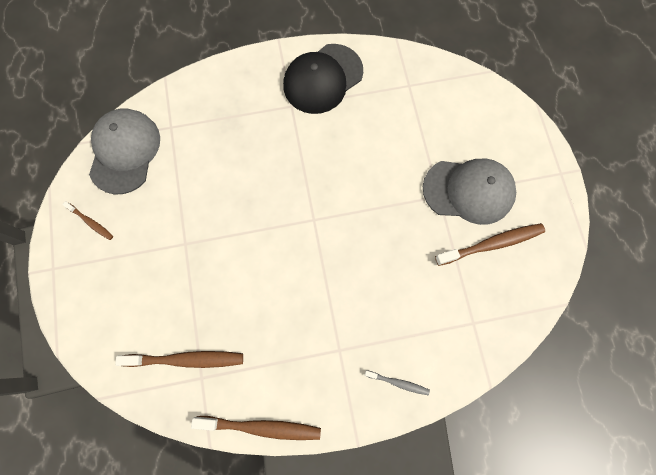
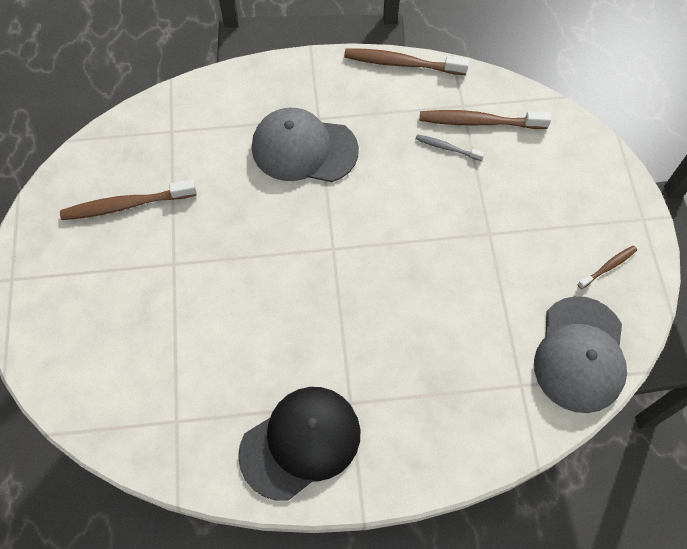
camera: 175 degrees left, 10 degrees down
(91, 222) = (608, 267): brown toothbrush -> brown toothbrush turned 105 degrees clockwise
(398, 383) = (262, 87): grey toothbrush -> grey toothbrush (447, 148)
(468, 191) = (134, 267): grey cap -> grey cap (304, 149)

